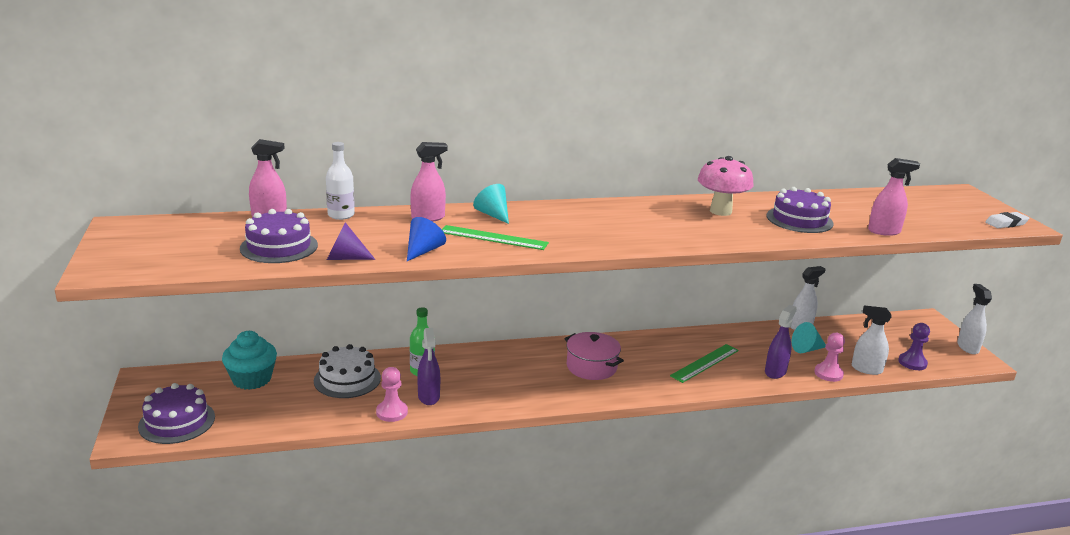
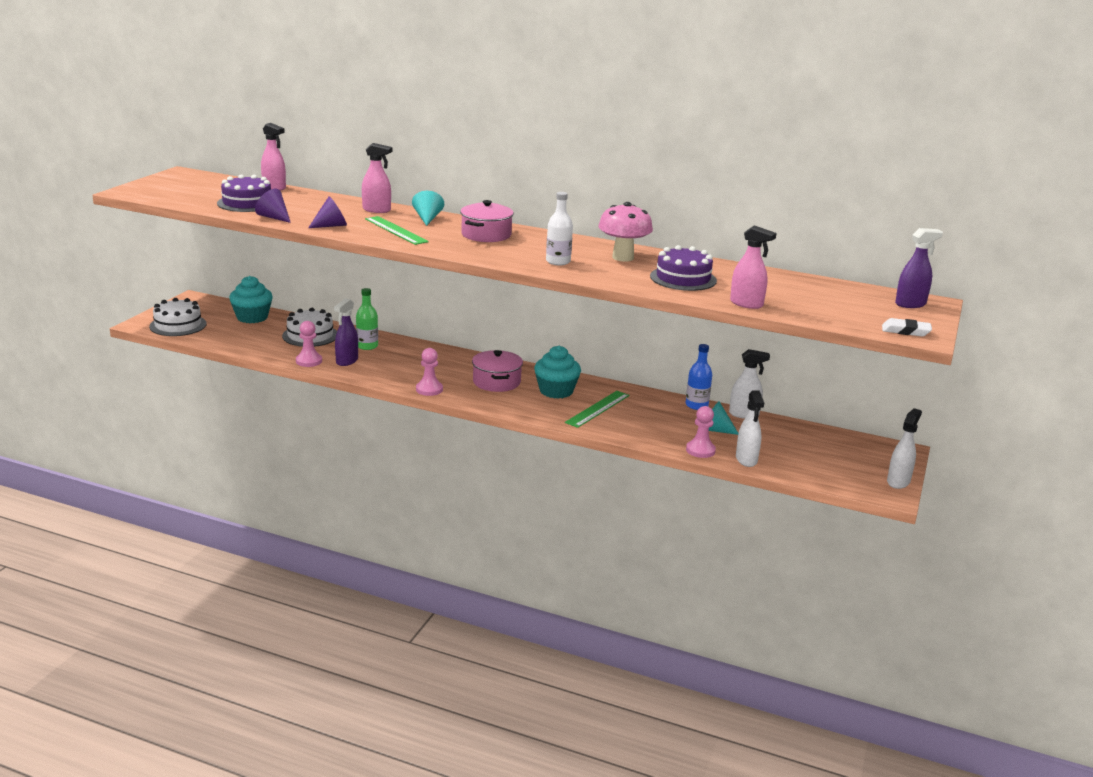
camera: 35 degrees right, 0 degrees up
(177, 421) = (178, 325): purple cake -> white cake
(341, 215) = (321, 196): white bottle -> white bottle (558, 261)
(423, 251) = (331, 226): blue cone -> purple cone
(550, 399) = (429, 389): none -> pink pawn
(577, 219) = (486, 235): none -> pink pot
(649, 357) = (556, 391): none -> turquoise cupcake
(705, 363) = (597, 409): green ruler -> green ruler turned 45 degrees counterclockwise
(761, 330) = (696, 405): none -> blue bottle
(775, 372) = (651, 433): purple spray bottle -> purple spray bottle (910, 304)
(866, 369) = (746, 460): white spray bottle -> white spray bottle turned 150 degrees counterclockwise
(912, 363) = (806, 471): purple pawn -> none

